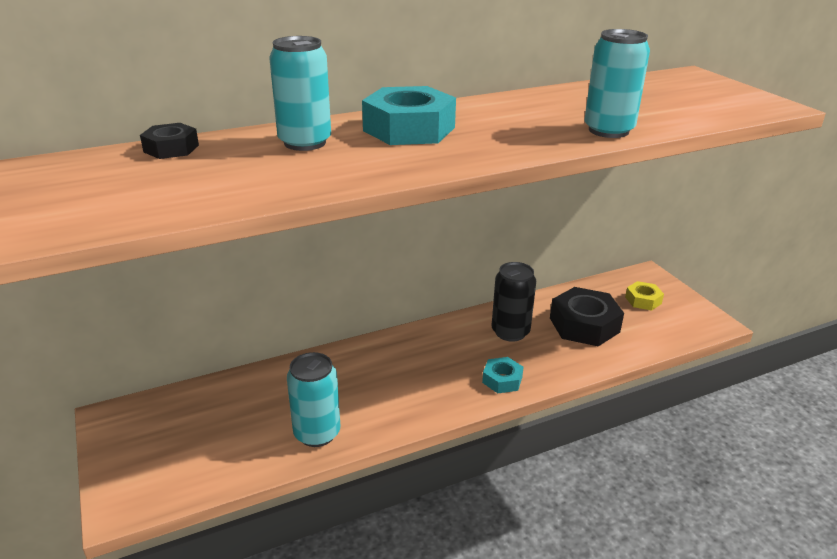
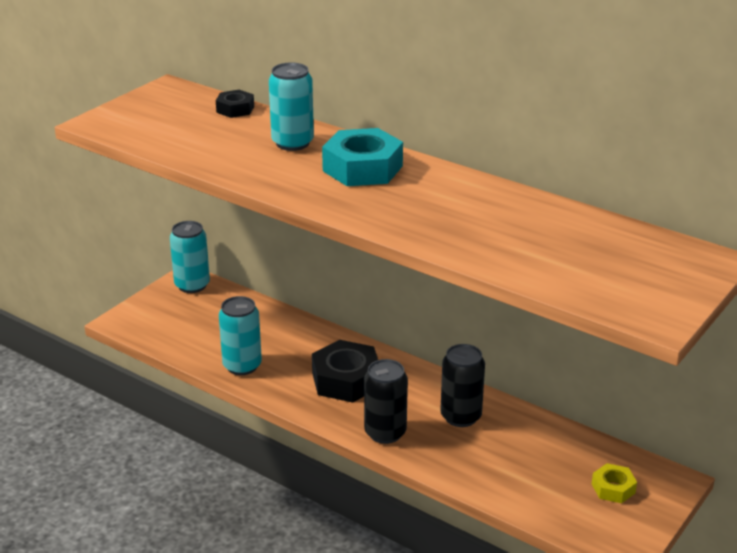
camera: 60 degrees right, 0 degrees up
(502, 380) = (385, 433): turquoise nut -> black can
(584, 325) = (521, 458): black nut -> black nut (346, 380)
(608, 130) = (461, 245): turquoise can -> turquoise can (192, 285)

